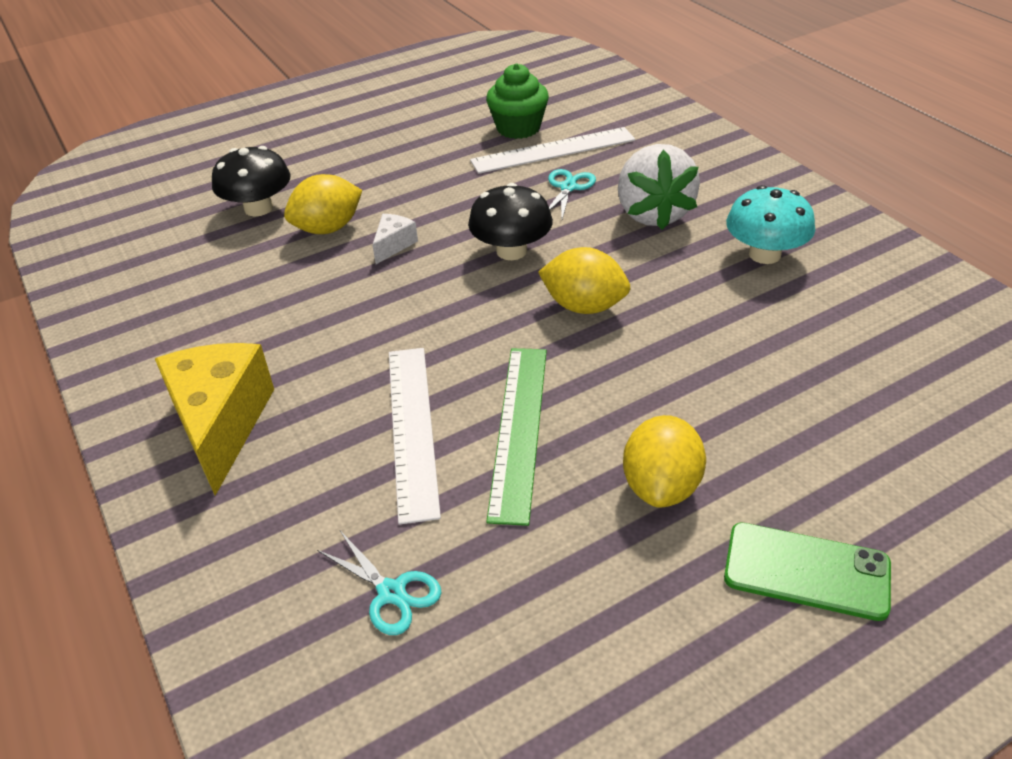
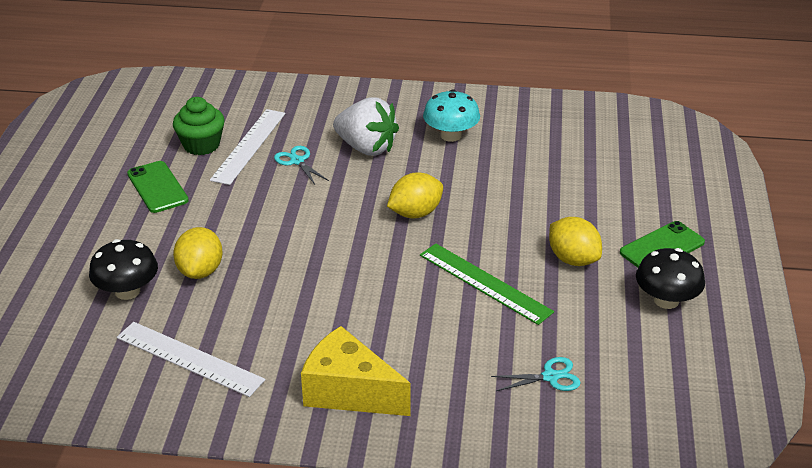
camera: 55 degrees left, 5 degrees down
(393, 245) = (259, 252): white cheese -> none
(412, 429) = (441, 319): white ruler -> white ruler (189, 359)
(425, 142) = (157, 187): none -> green phone
(511, 251) = (330, 212): black mushroom -> black mushroom (666, 300)

